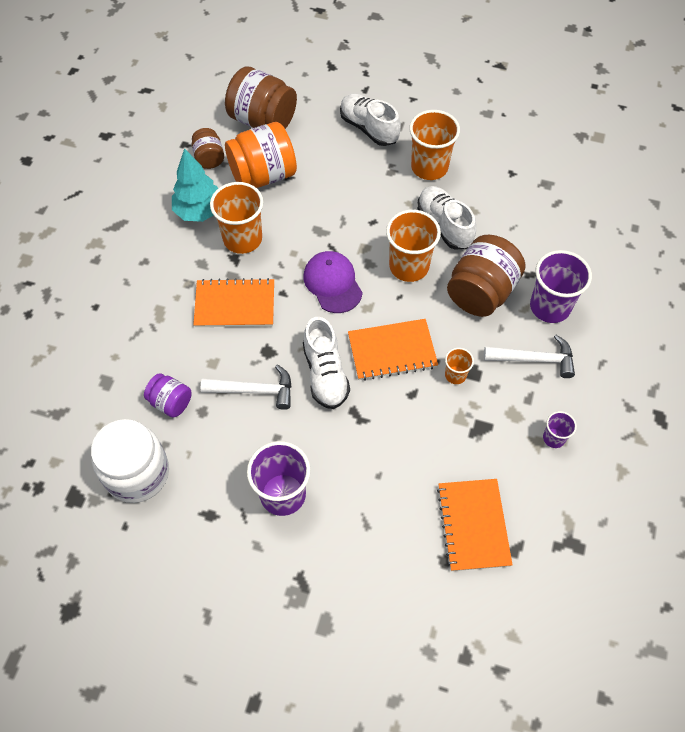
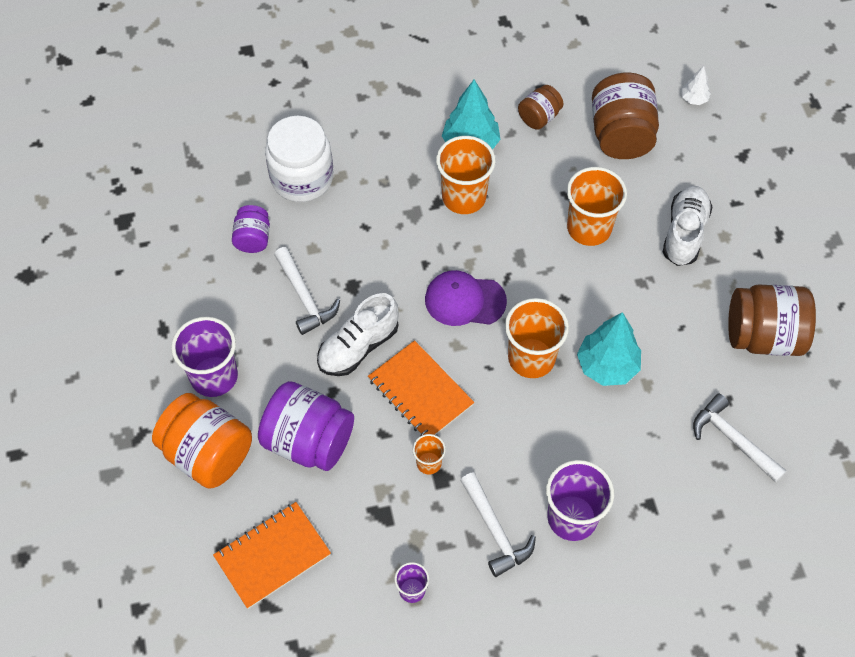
camera: 60 degrees right, 0 degrees up
(137, 473) = (171, 253): white jar -> white jar (302, 178)
(235, 305) = (385, 232): orange notebook -> none
(263, 175) = (552, 173): orange jar -> orange jar (208, 454)
(265, 67) = (693, 99): none -> white tree
(332, 283) = (464, 300): purple cap -> purple cap turned 120 degrees counterclockwise
(387, 450) = (308, 441): none -> purple jar
(429, 167) = (675, 315): orange cup -> orange cup (589, 228)
(444, 225) = (607, 366): white shoe -> turquoise tree
(481, 292) = (545, 441): brown jar -> brown jar (763, 336)
(542, 186) = (732, 439): none -> white hammer

